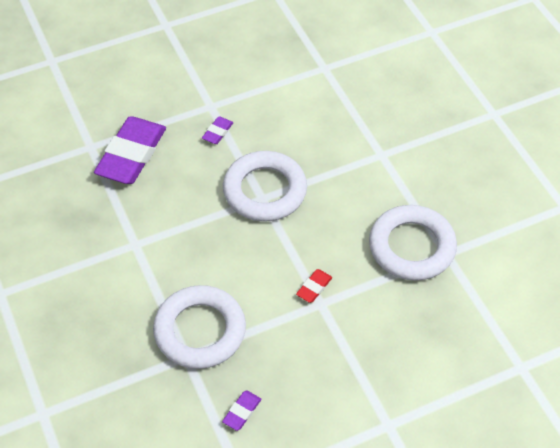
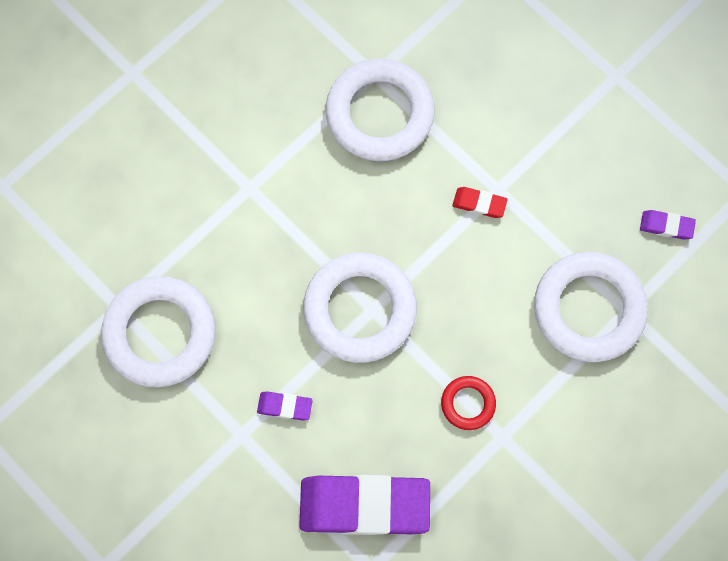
camera: 110 degrees left, 20 degrees up
(168, 232) = (468, 403): none -> red ring
(297, 83) = (160, 333): none -> white ring

